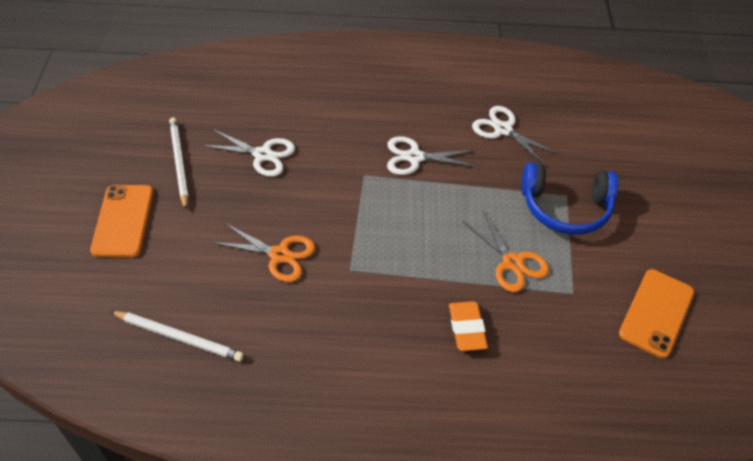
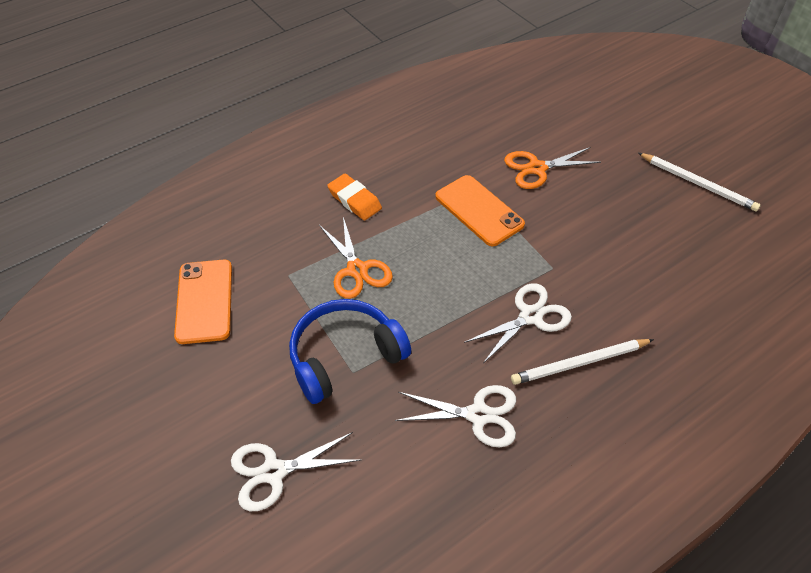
camera: 145 degrees right, 0 degrees up
(123, 221) = (665, 126): orange phone -> orange phone (479, 210)
(178, 337) = (533, 93): white pencil -> white pencil (580, 363)
(262, 155) = (652, 231): white scissors -> white scissors (274, 472)
(512, 263) = (357, 270): orange scissors -> orange scissors turned 135 degrees counterclockwise

